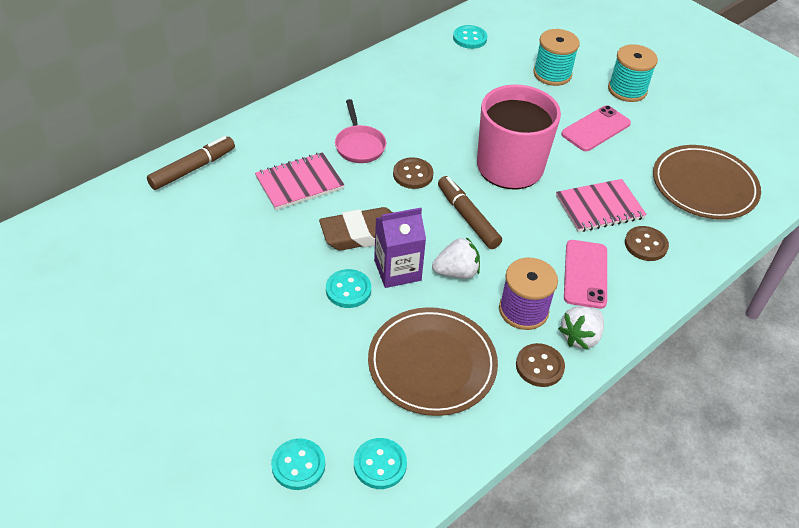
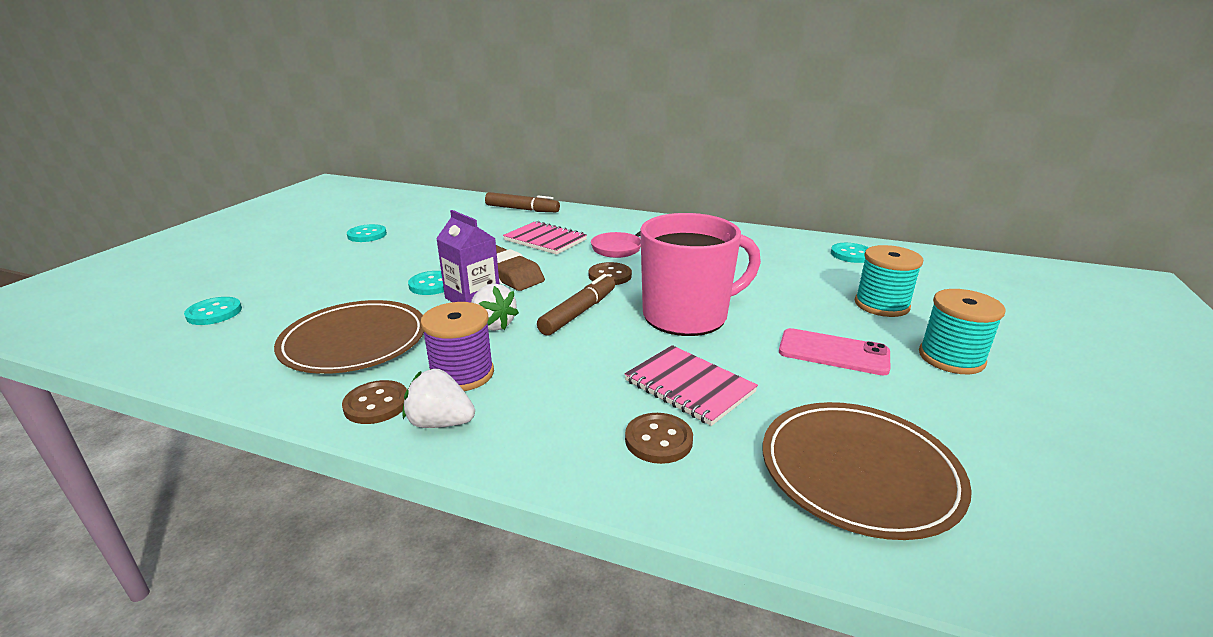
camera: 65 degrees right, 20 degrees down
(380, 464) = (215, 346): turquoise button -> turquoise button (367, 235)
(585, 274) = (556, 402): pink phone -> none

